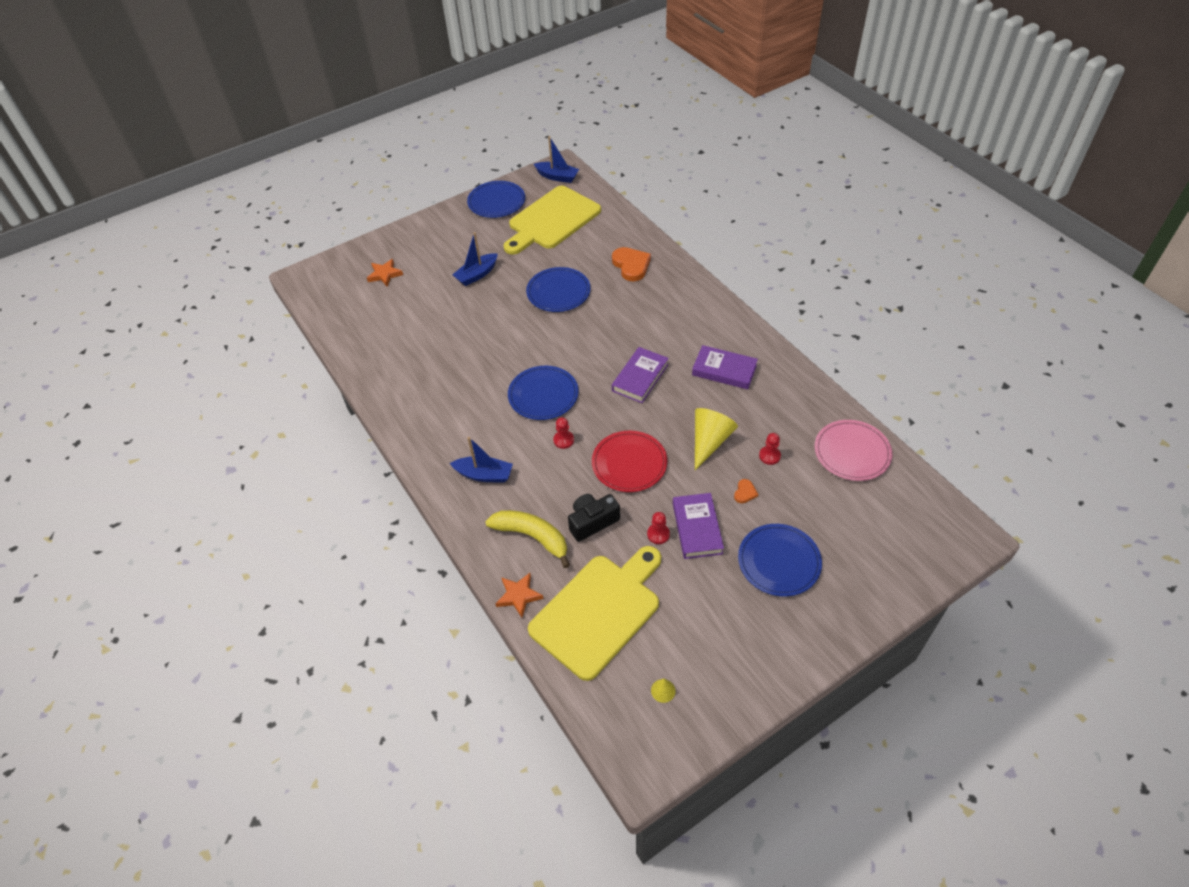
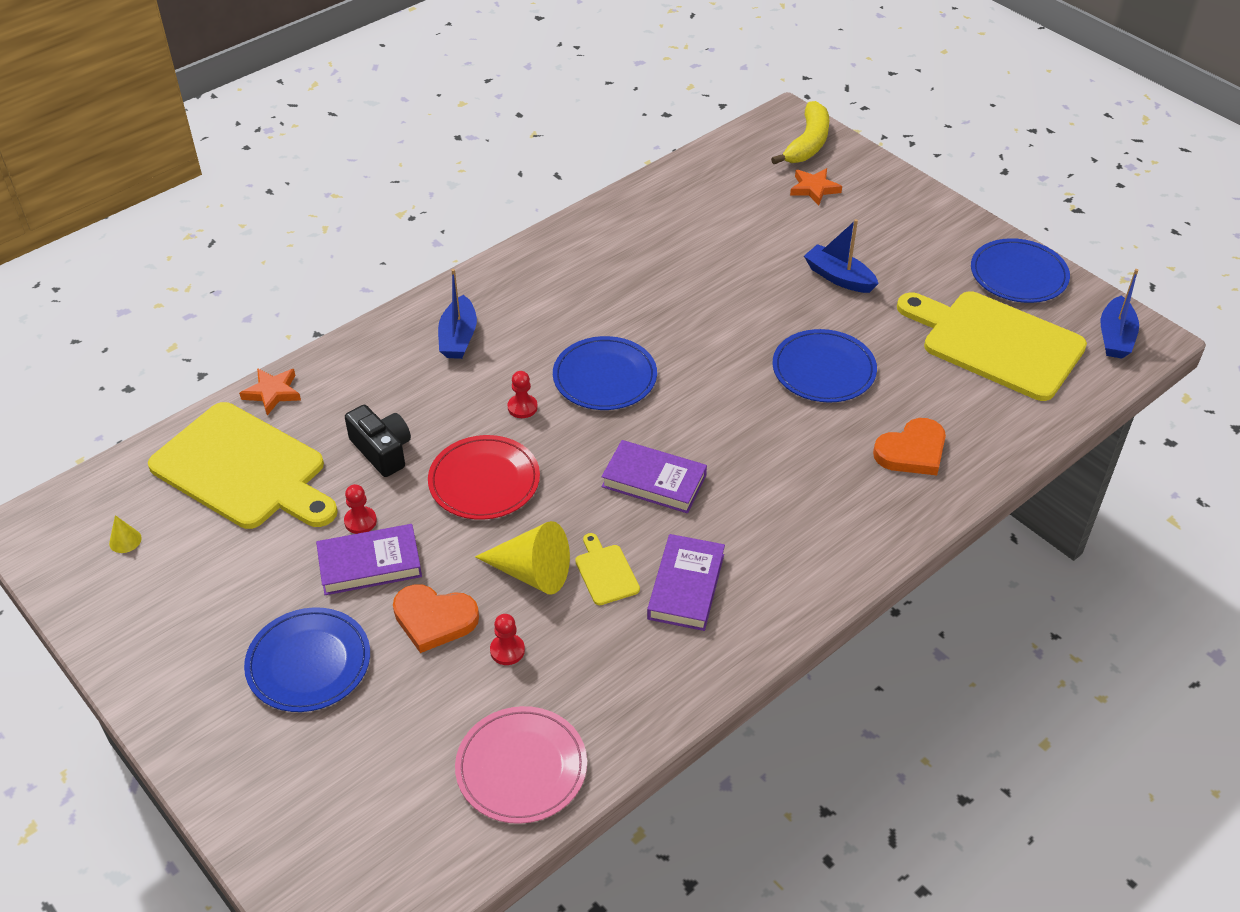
camera: 80 degrees right, 5 degrees down
(532, 537) = (359, 395): yellow banana -> yellow banana (807, 143)
(711, 406) = (605, 572): none -> yellow cutting board
(745, 492) = (434, 619): orange heart -> orange heart, size x2.03

